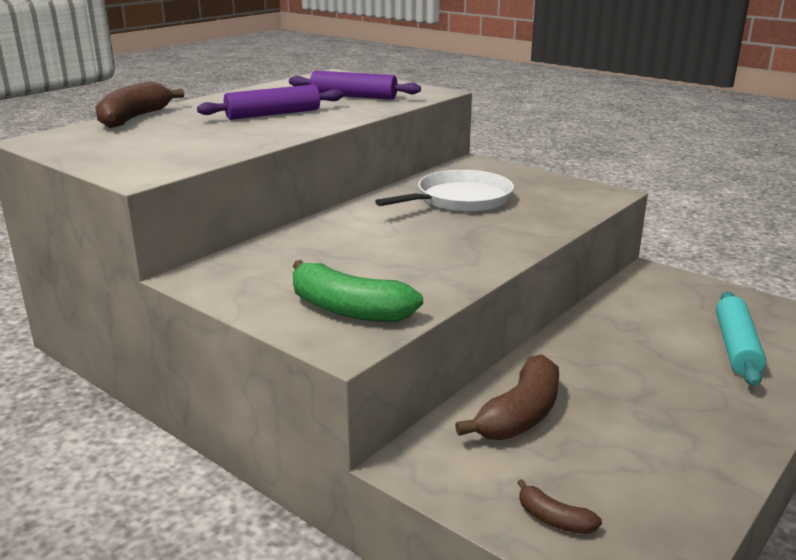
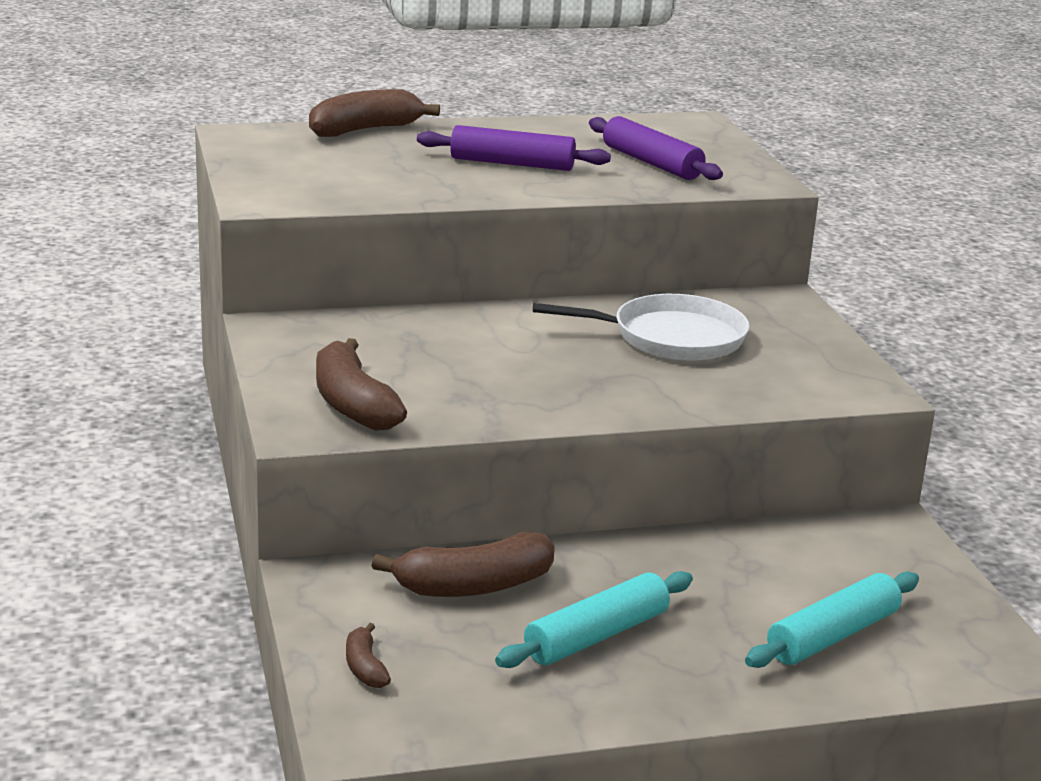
camera: 35 degrees right, 0 degrees up
(349, 309) = (353, 404): green banana -> brown banana
(639, 411) = (596, 636): none -> turquoise rolling pin

